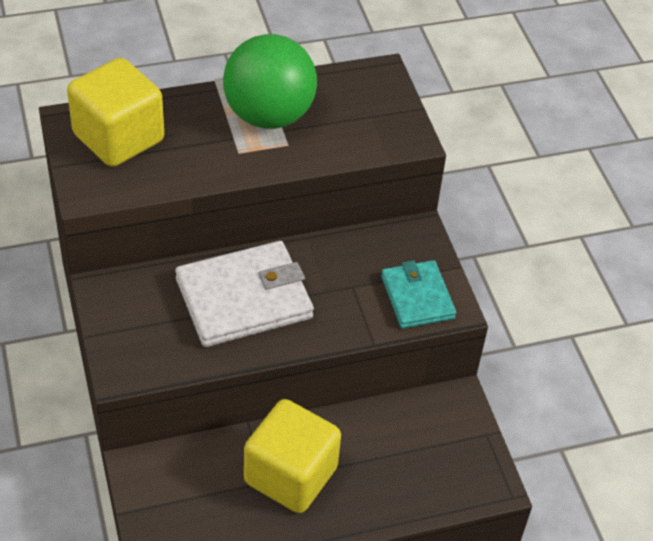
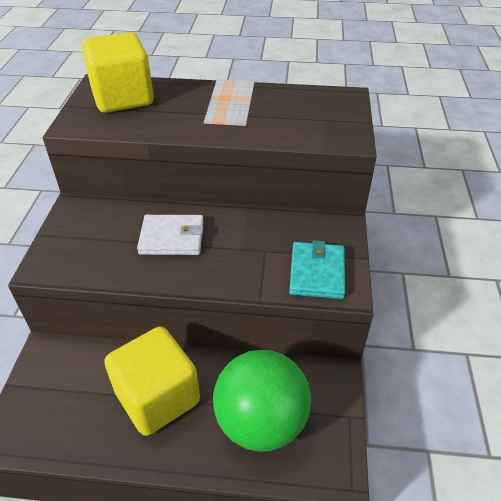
camera: 25 degrees right, 5 degrees down
(244, 298) = (172, 237): white wallet -> white wallet, size x0.61
(269, 115) = (242, 105): green ball -> green ball (261, 422)

